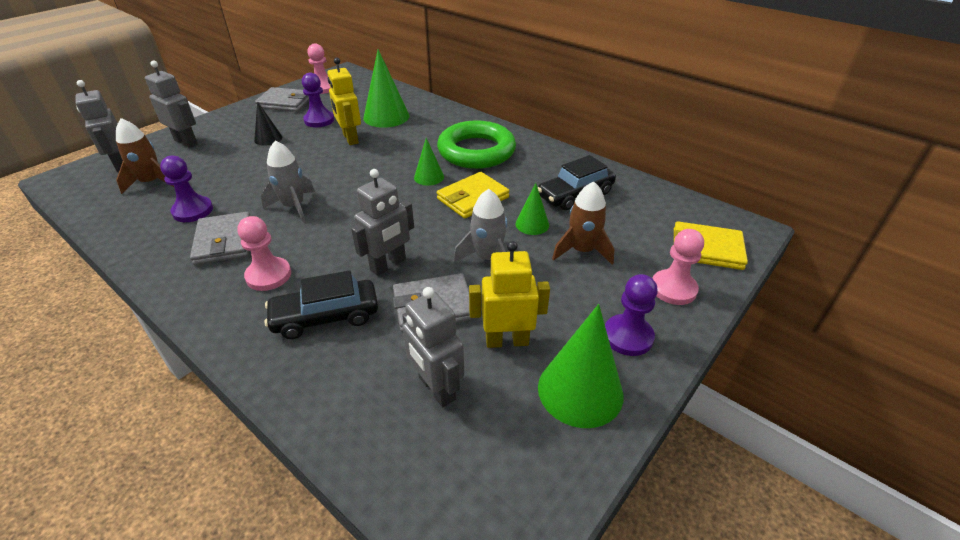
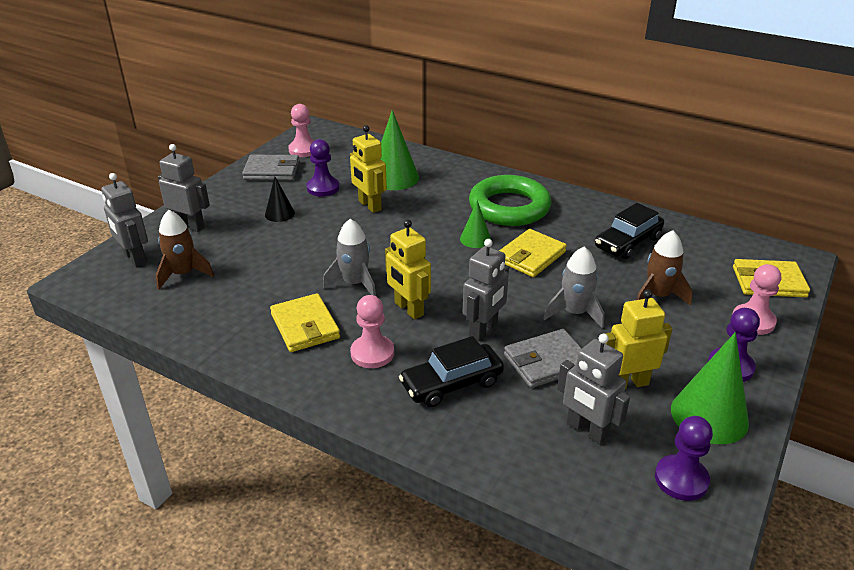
camera: 10 degrees left, 5 degrees down
(193, 211) = (250, 299): purple pawn -> purple pawn (681, 479)
(224, 241) = (305, 326): grey wallet -> yellow wallet
(328, 236) = (408, 309): none -> yellow robot
(532, 224) = (600, 276): green cone -> none

